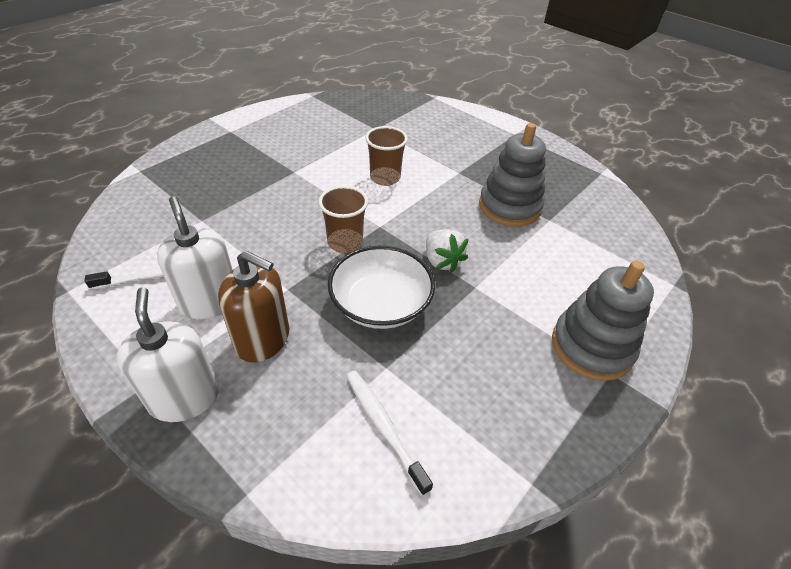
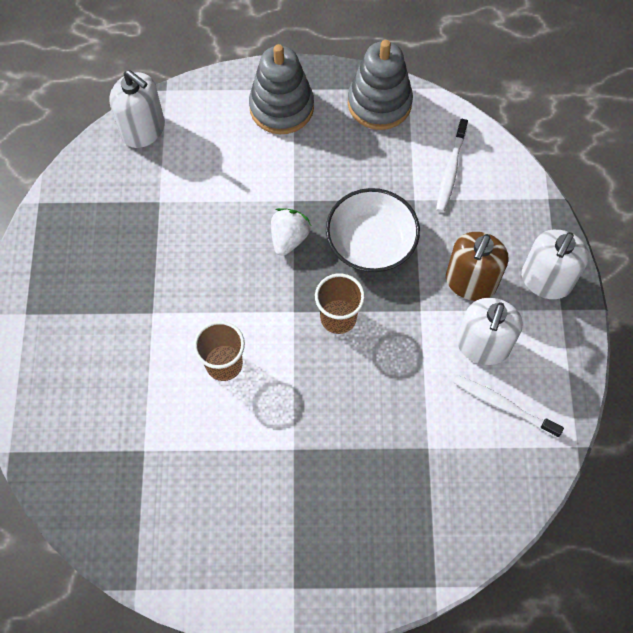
camera: 130 degrees left, 20 degrees up
(263, 339) = (470, 282): brown soap dispenser -> brown soap dispenser turned 135 degrees counterclockwise
(509, 207) = (169, 239): grey stacking toy -> grey stacking toy (379, 103)
(633, 248) = (143, 130): none -> white soap dispenser

